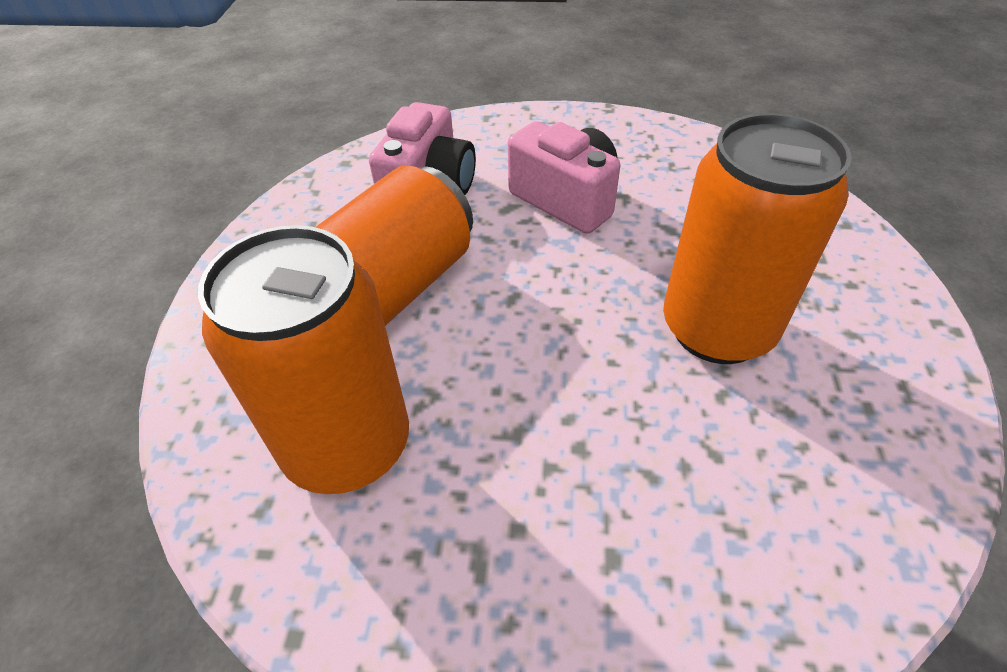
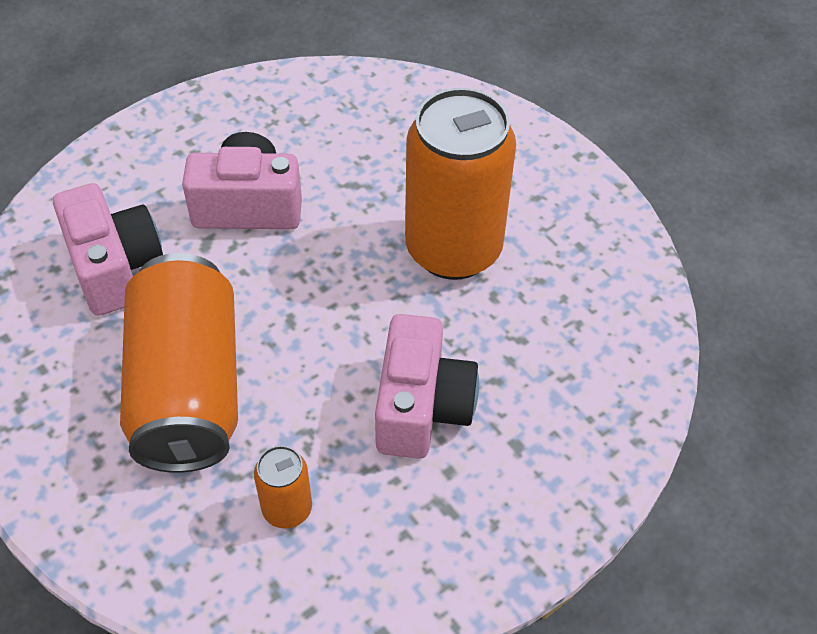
camera: 45 degrees left, 5 degrees up
(347, 445) = (287, 509): orange can -> orange can, size x0.44
(551, 447) = (422, 407): none -> pink camera

